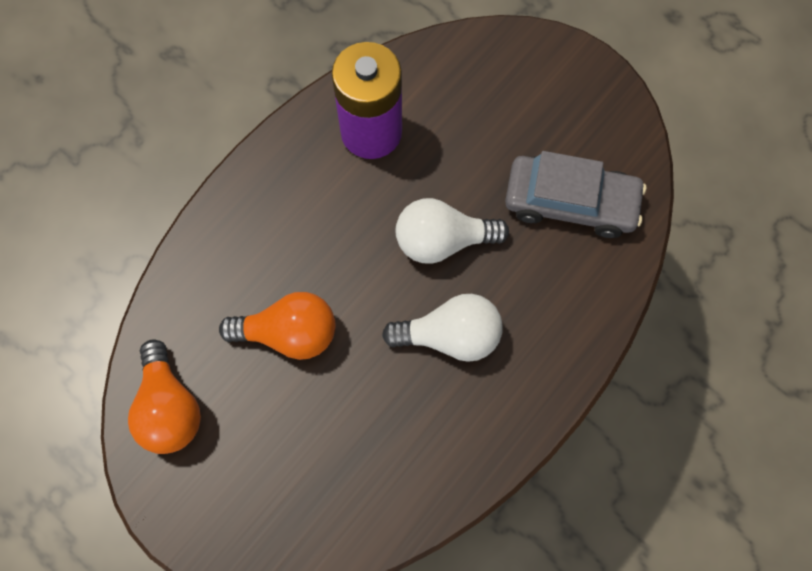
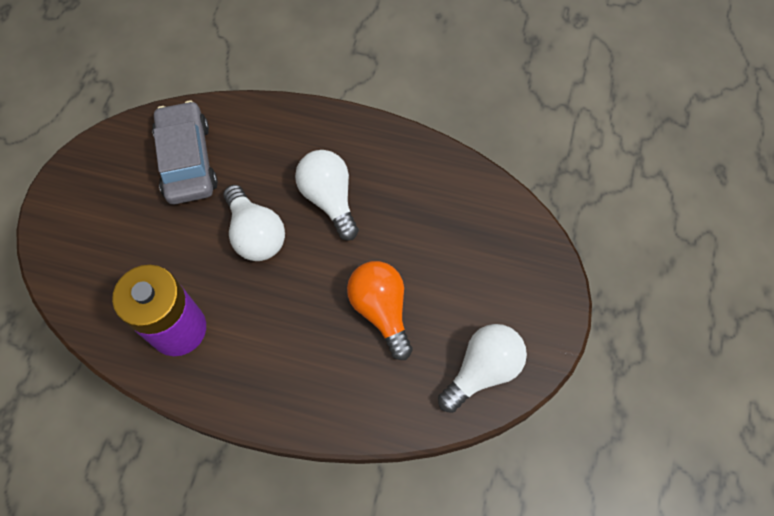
camera: 115 degrees left, 5 degrees down
(170, 407) = (482, 370): orange light bulb -> white light bulb

